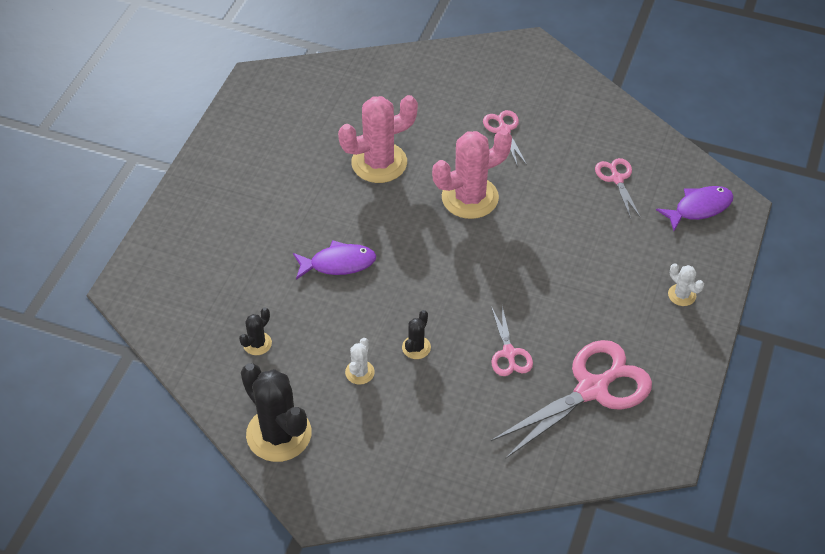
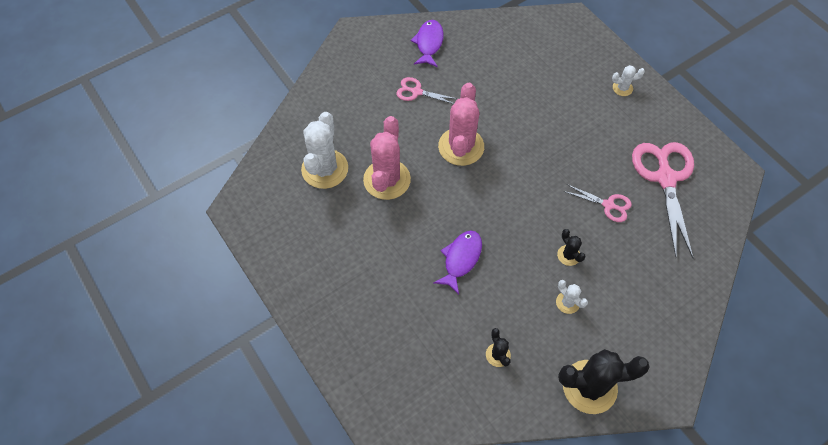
camera: 55 degrees left, 10 degrees up
(350, 113) = (325, 169): none -> white cactus
(617, 179) = (506, 61): pink scissors -> none
(699, 208) = (561, 37): purple fish -> purple fish (429, 43)

